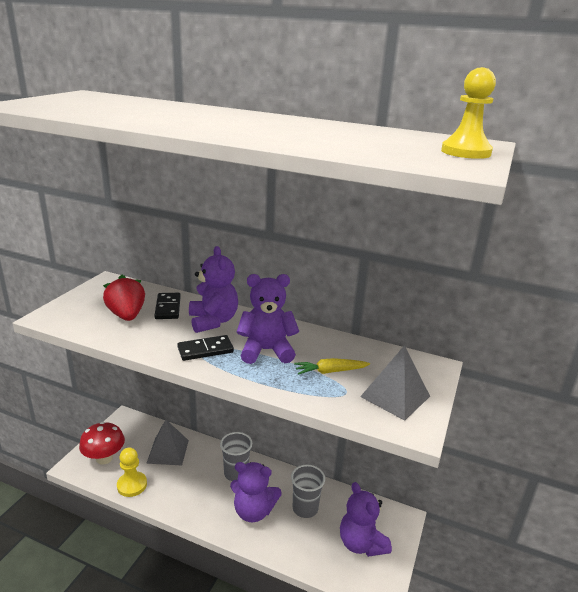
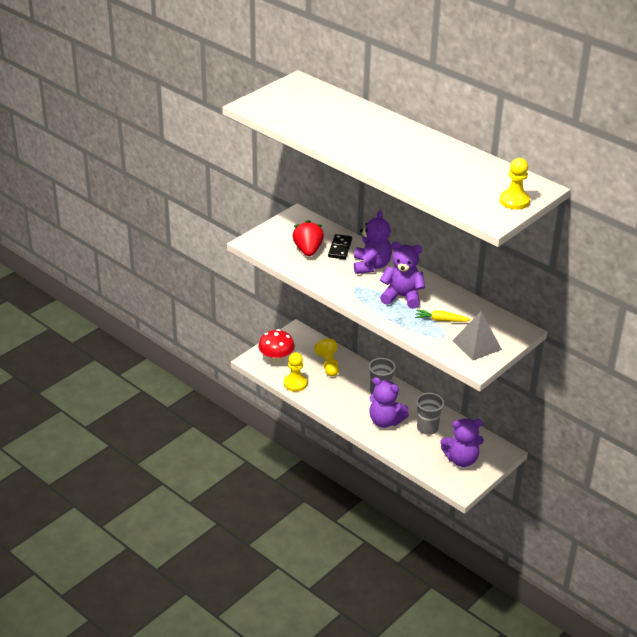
camera: 20 degrees right, 10 degrees up
(168, 451) = (328, 364): grey pyramid -> yellow pawn
(205, 350) = (358, 288): black domino -> none
(361, 543) = (461, 459): purple teddy bear -> purple teddy bear turned 90 degrees counterclockwise

